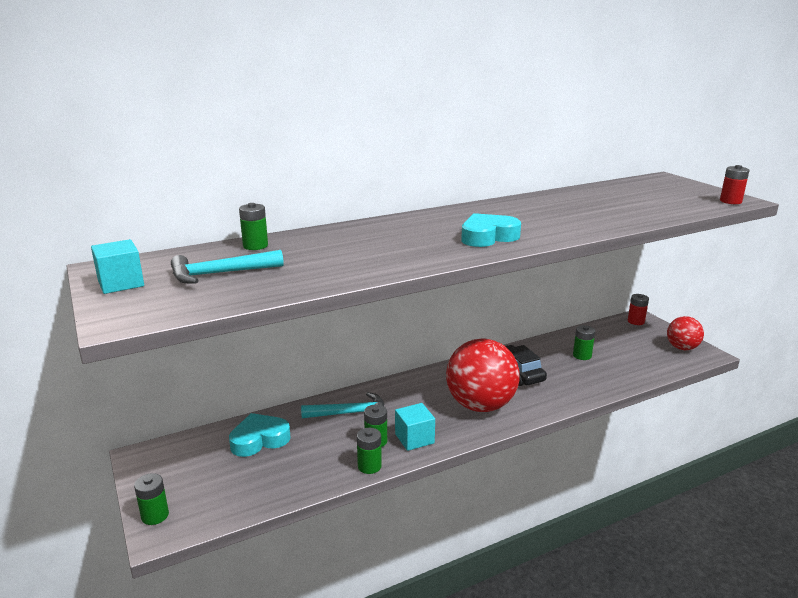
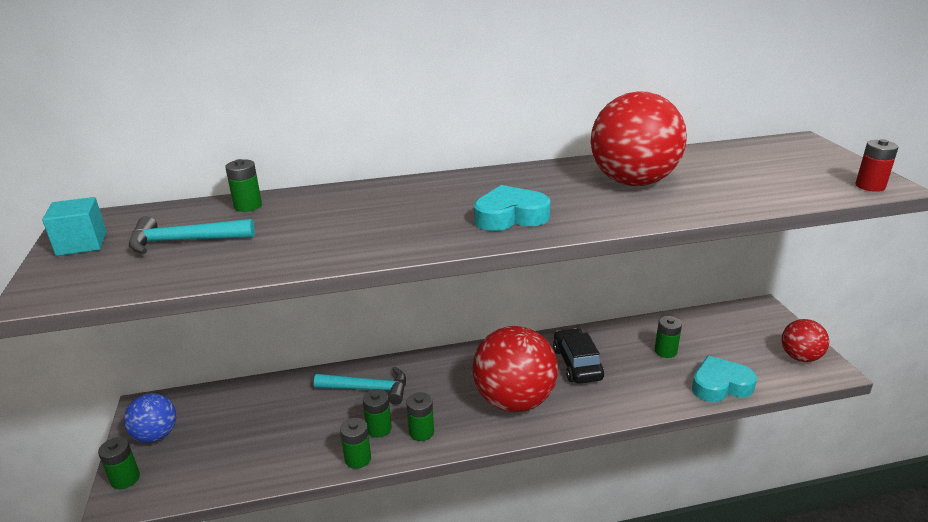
camera: 15 degrees right, 5 degrees up
(166, 476) = (156, 435): none -> blue ball
(259, 440) = (262, 407): turquoise heart -> turquoise heart (720, 385)
(414, 438) = (421, 432): turquoise cube -> green battery
(563, 209) = (633, 182): none -> red ball
(636, 321) = (755, 312): red battery -> none

